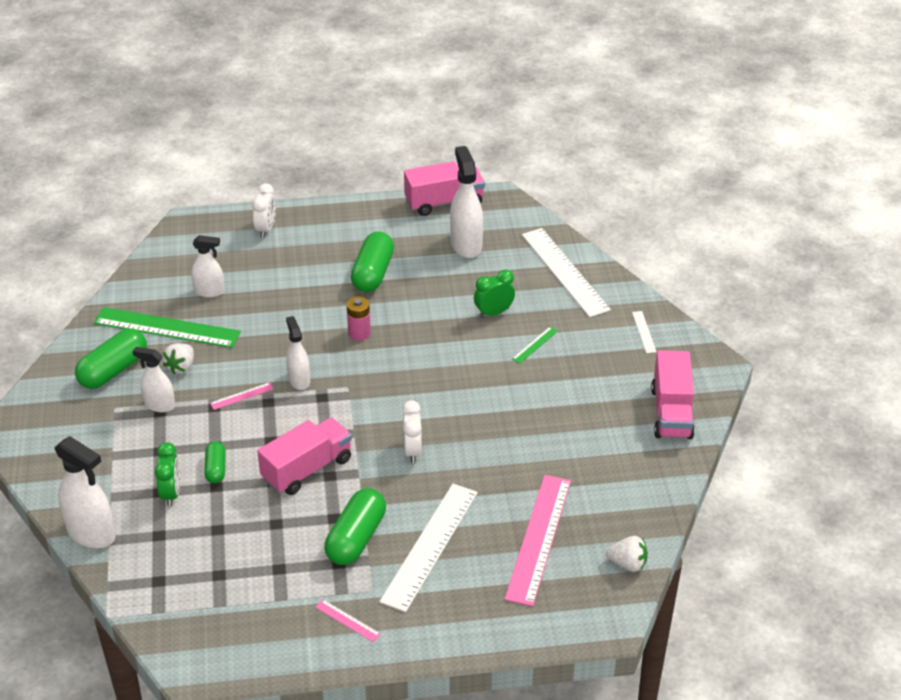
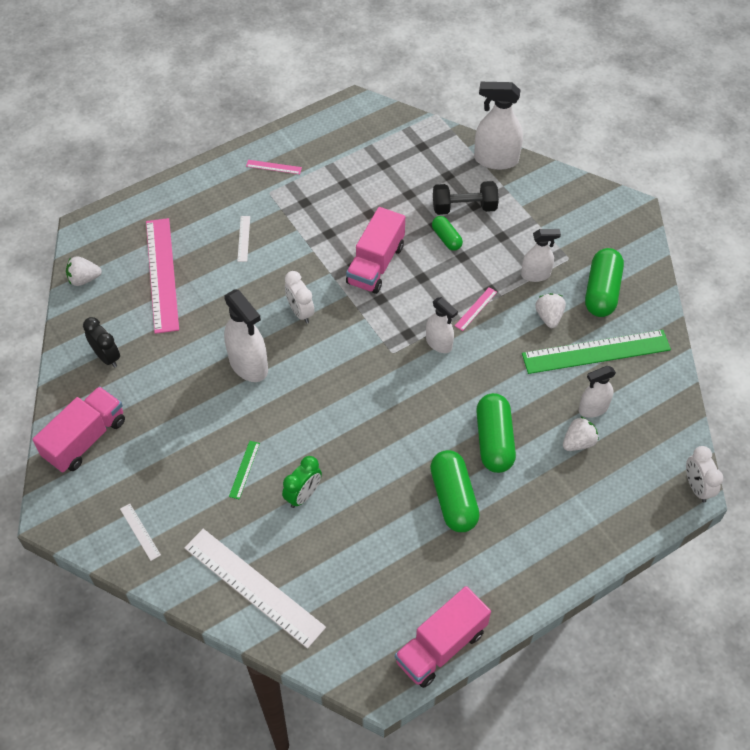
camera: 155 degrees right, 15 degrees up
(171, 493) = (464, 207): green clock -> black dumbbell
(243, 275) = (578, 442): none -> white strawberry
(266, 229) = (604, 515): white clock -> white clock (697, 487)
(356, 538) = (303, 224): green capsule -> green capsule (494, 441)
(359, 333) = (419, 416): pink battery -> none
(430, 546) = (243, 238): white ruler -> white ruler, size x0.42
(466, 245) = (379, 584): white spray bottle -> white spray bottle (248, 365)
(628, 476) = (107, 357): none -> black clock
(671, 412) = (85, 439): pink truck -> pink truck turned 60 degrees clockwise

